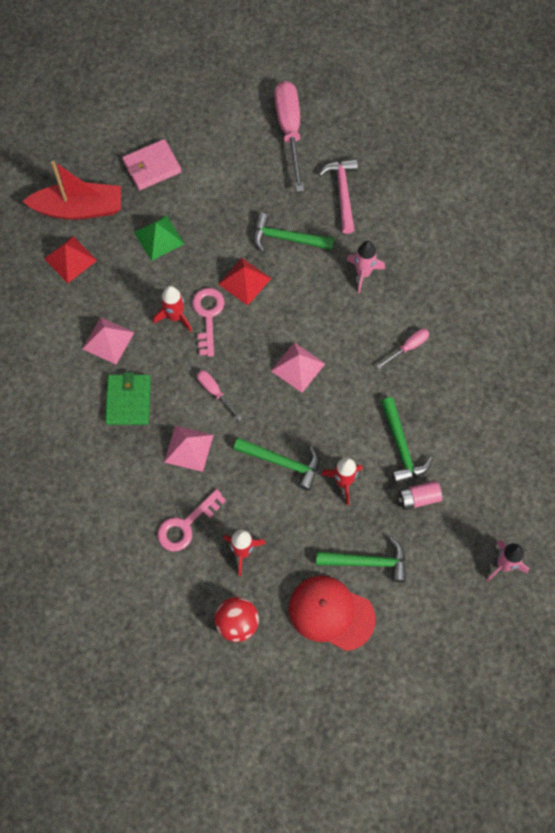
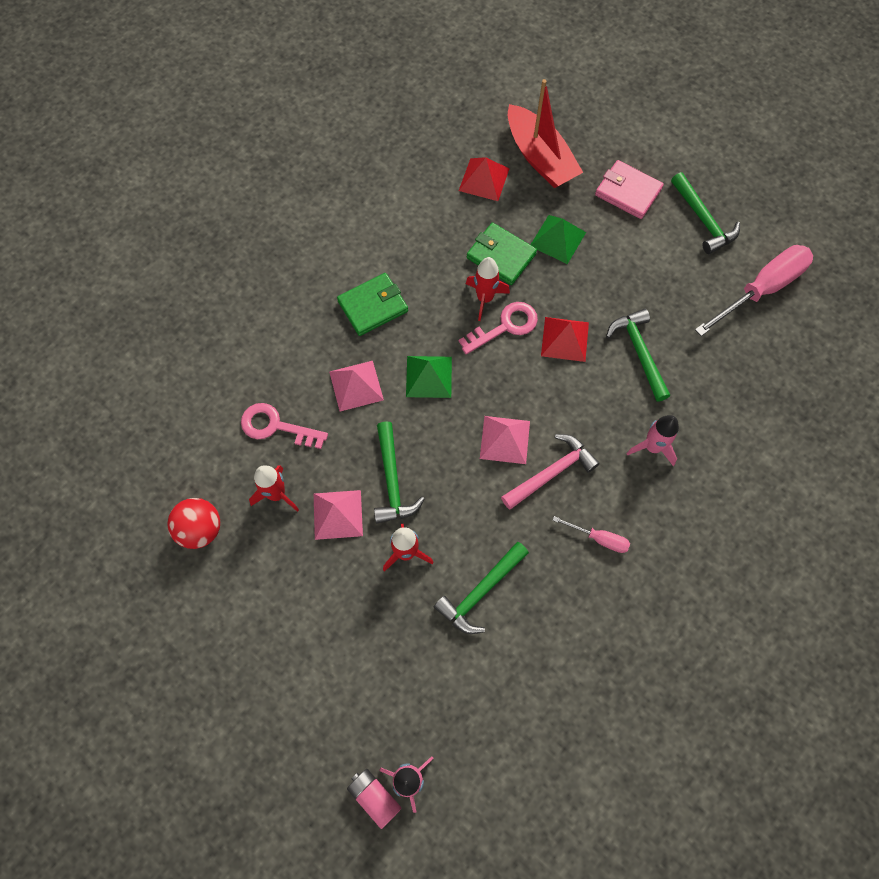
camera: 60 degrees right, 0 degrees up
(108, 340) = (423, 255): pink pyramid -> pink pyramid (337, 514)
(146, 285) = (501, 256): none -> green wallet
(214, 392) = (429, 376): pink screwdriver -> green pyramid
(331, 613) = (257, 617): red cap -> none
(342, 193) = (729, 377): pink hammer -> pink hammer (551, 472)
(367, 562) = (332, 625): green hammer -> green hammer (703, 220)
(418, 498) = (433, 641): pink battery -> pink battery (374, 797)

